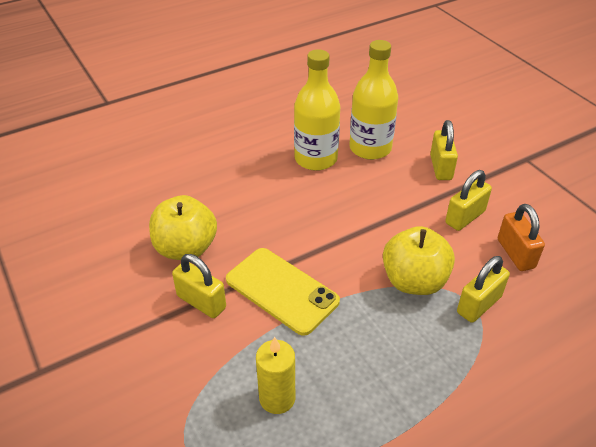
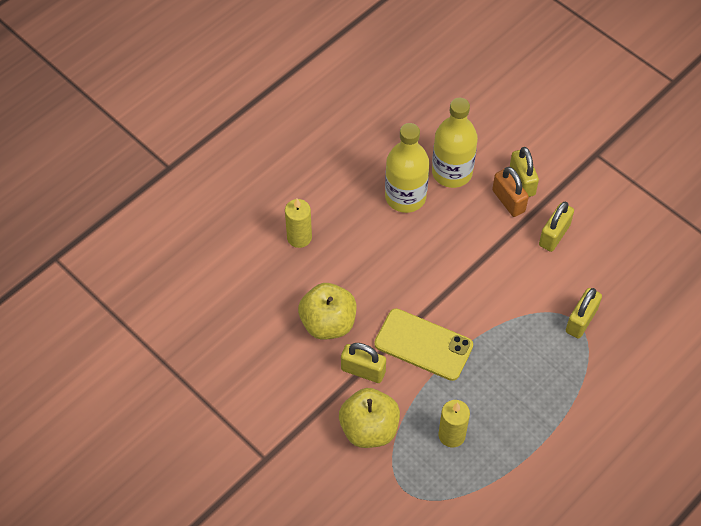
camera: 15 degrees left, 15 degrees up
(195, 171) = (299, 237): none -> yellow candle
(414, 281) = (526, 310): yellow apple -> yellow apple (369, 429)
(515, 253) = (602, 264): orange padlock -> orange padlock (508, 201)

